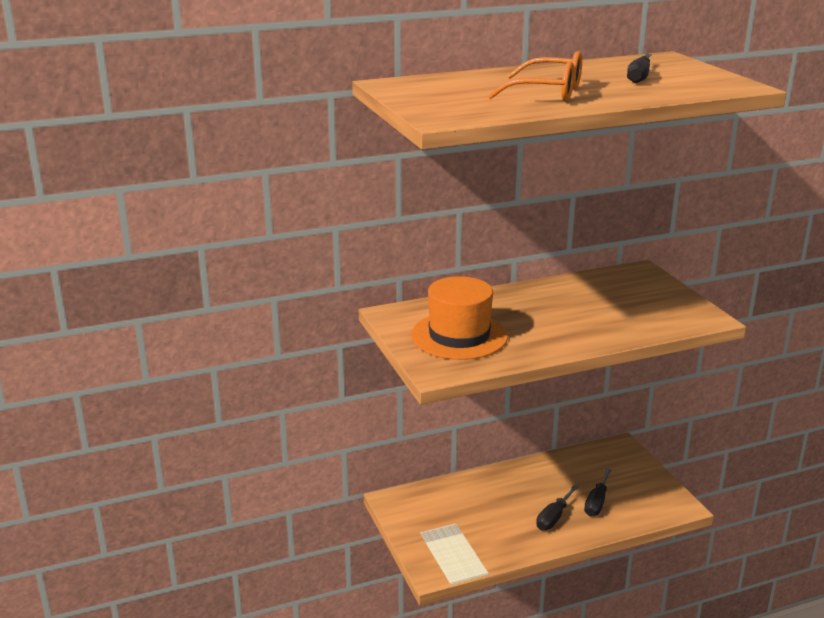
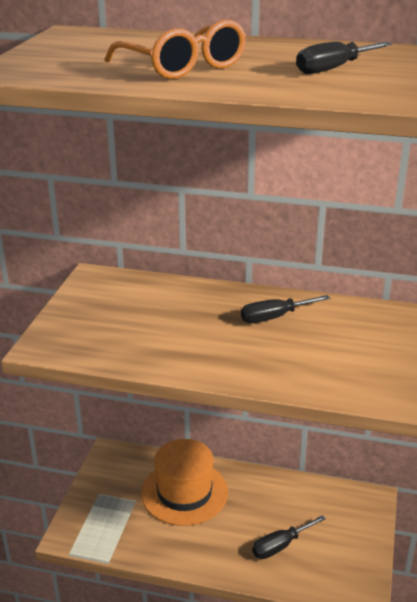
camera: 35 degrees right, 5 degrees up
(459, 336) = (114, 319): orange hat -> orange hat (184, 492)
(553, 517) = (223, 539): black screwdriver -> black screwdriver (274, 317)

